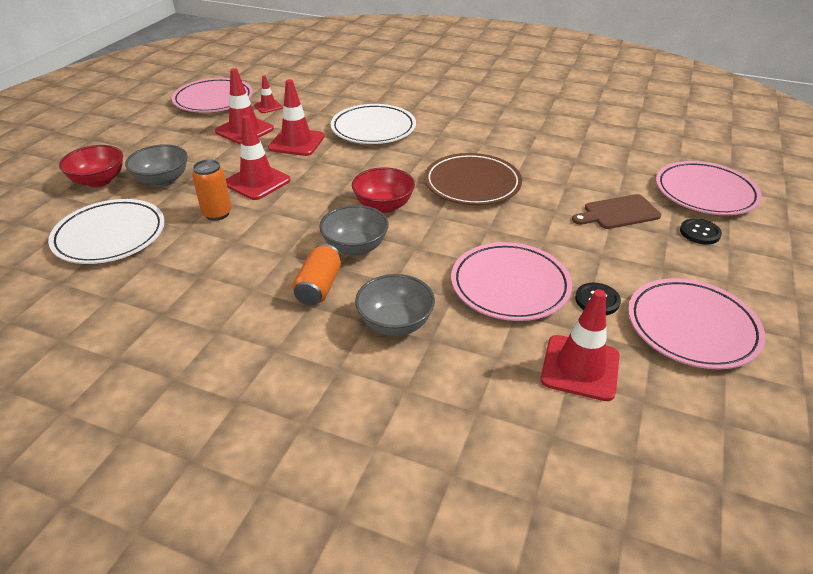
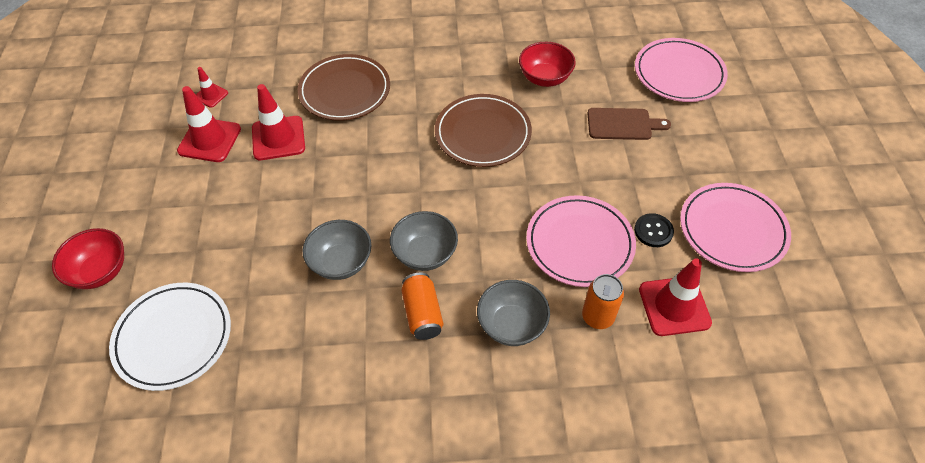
camera: 25 degrees left, 15 degrees up
(162, 180) = (172, 244): grey bowl -> grey bowl (341, 262)
(213, 100) = (140, 105): pink plate -> none
(217, 214) = (264, 265): orange can -> orange can (597, 317)
(257, 182) = (275, 208): red traffic cone -> none
(373, 128) = (345, 91): white plate -> brown plate
(383, 206) = (419, 192): red bowl -> red bowl (545, 78)
(618, 213) = (623, 124): brown cutting board -> brown cutting board turned 135 degrees counterclockwise
(699, 233) = (695, 123): black button -> none

